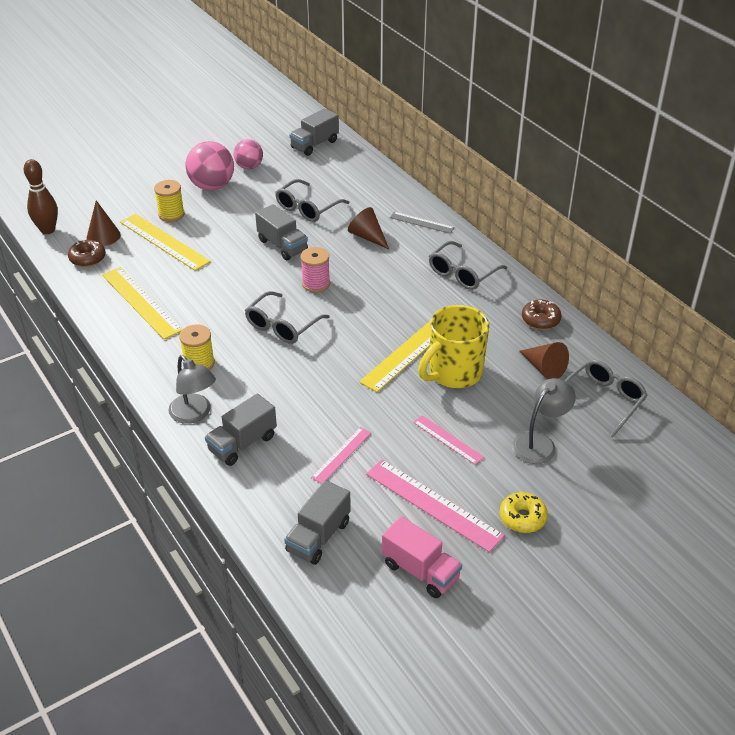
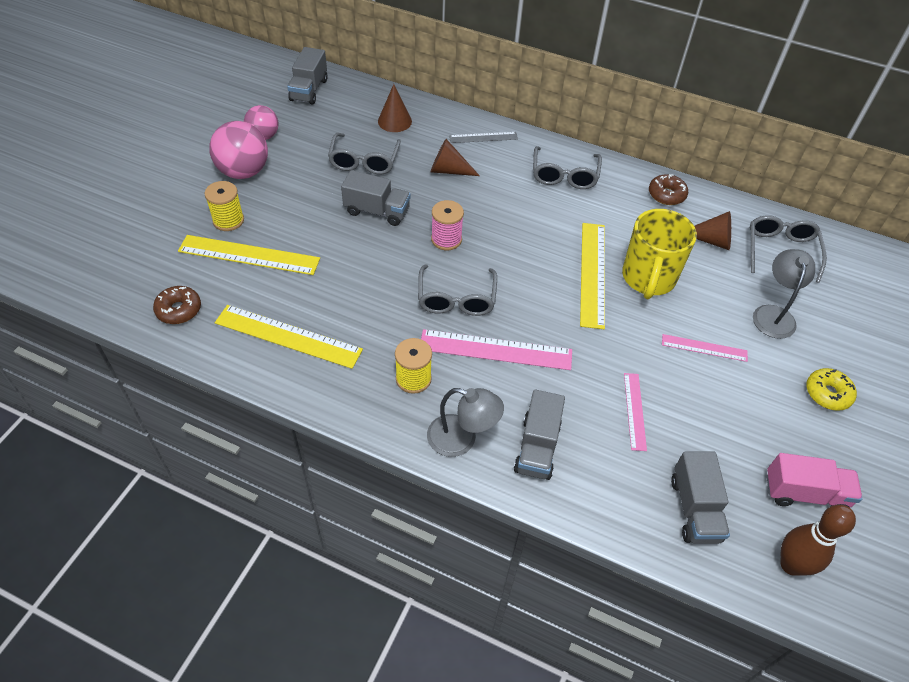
camera: 35 degrees left, 10 degrees up
(47, 230) = (97, 294): brown bowling pin -> brown bowling pin (791, 565)
(103, 236) = (173, 275): brown cone -> brown cone (394, 121)
(433, 504) = (752, 419): pink ruler -> pink ruler (495, 350)

